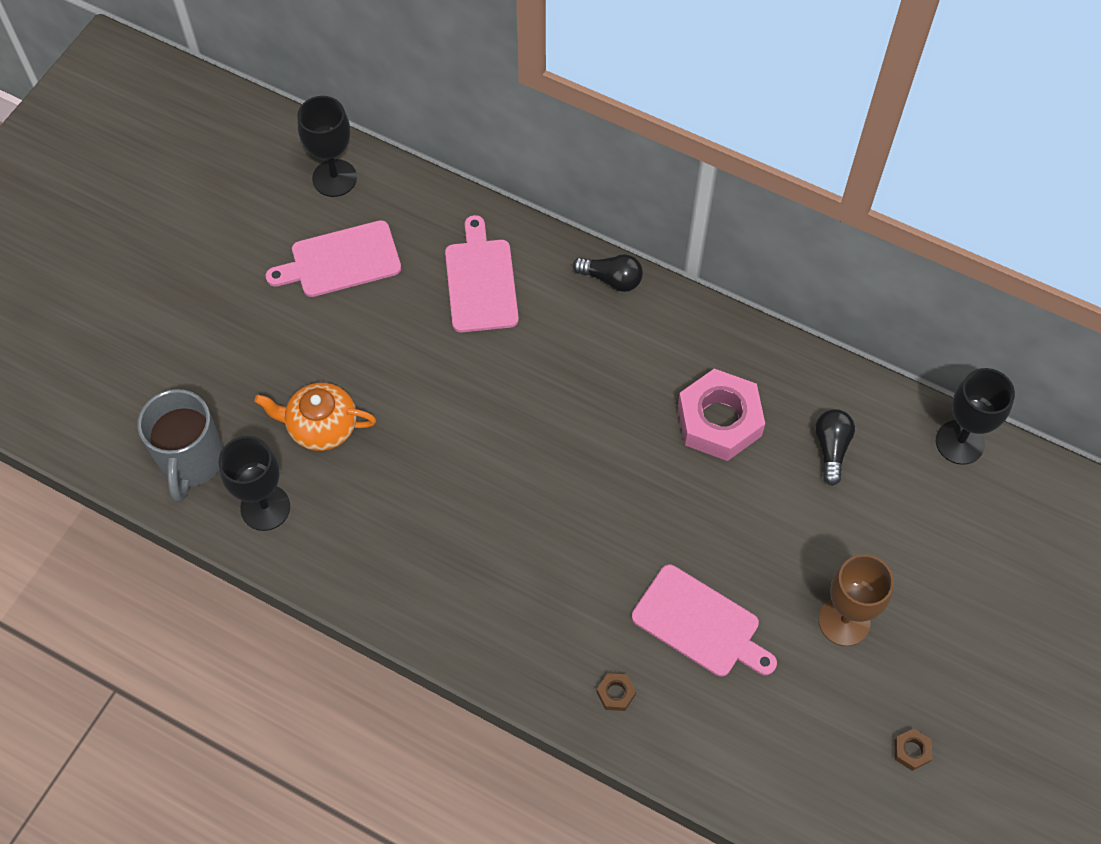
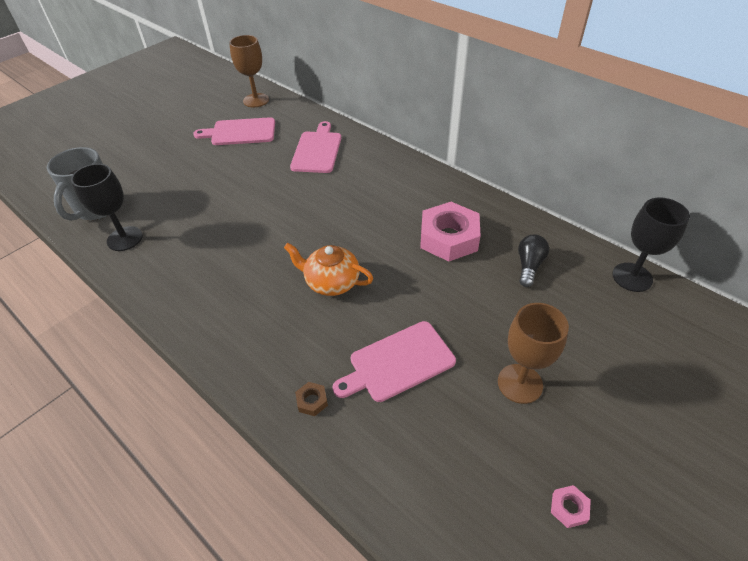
camera: 15 degrees right, 15 degrees down
(321, 426) = (184, 203): orange teapot -> orange teapot (331, 282)
(334, 178) = (256, 100): black goblet -> brown goblet
(611, 279) = (398, 159): black light bulb -> none
(700, 624) = (398, 362): pink cutting board -> pink cutting board turned 105 degrees clockwise
(911, 751) = (569, 508): brown nut -> pink nut

